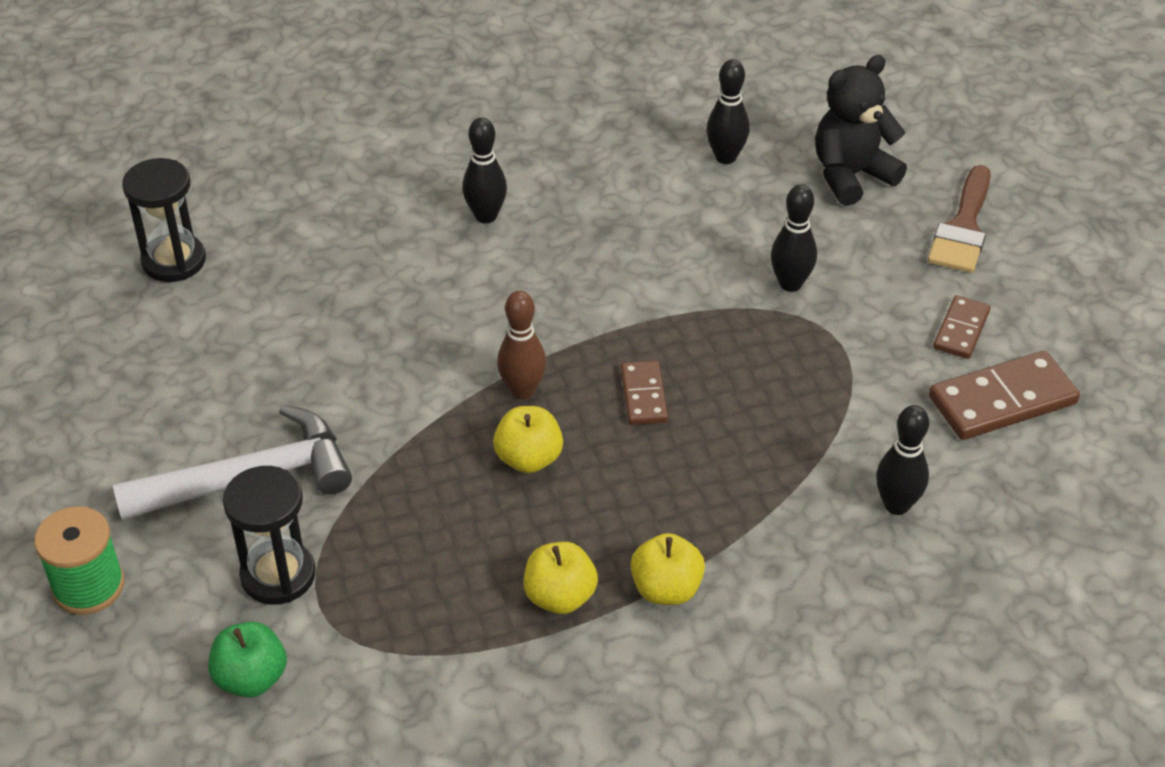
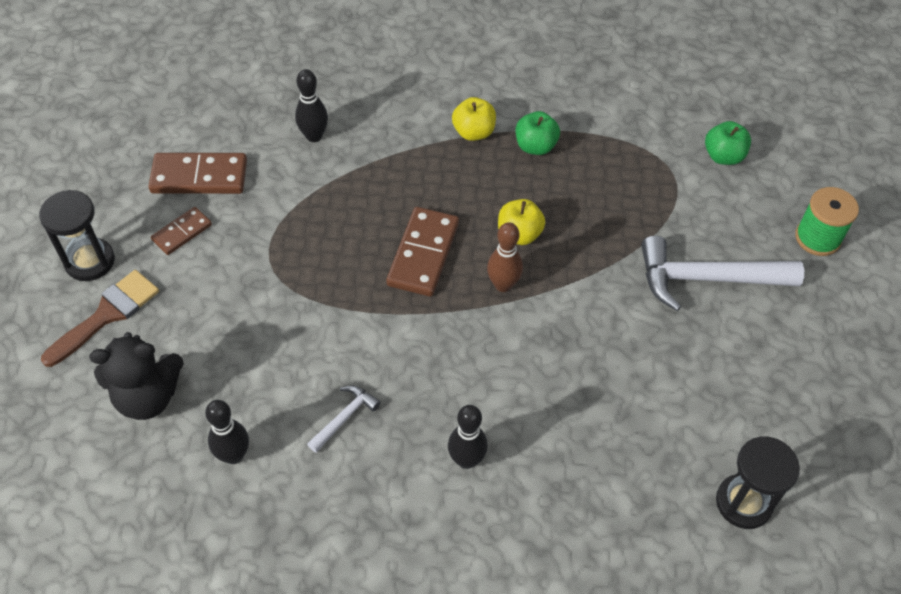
camera: 160 degrees left, 10 degrees up
(278, 575) = (698, 209): black hourglass -> black hourglass (90, 261)
(560, 597) = (535, 146): yellow apple -> green apple
(635, 214) = (344, 417): none -> white hammer
(643, 396) = (423, 254): brown domino -> brown domino, size x1.72
(790, 284) = (269, 308): black bowling pin -> none

